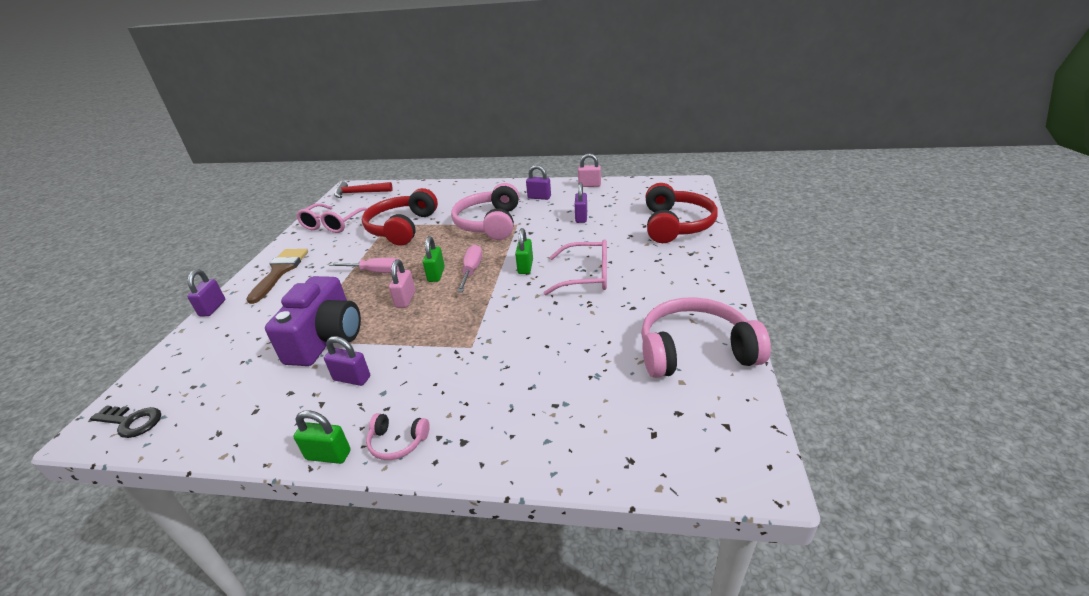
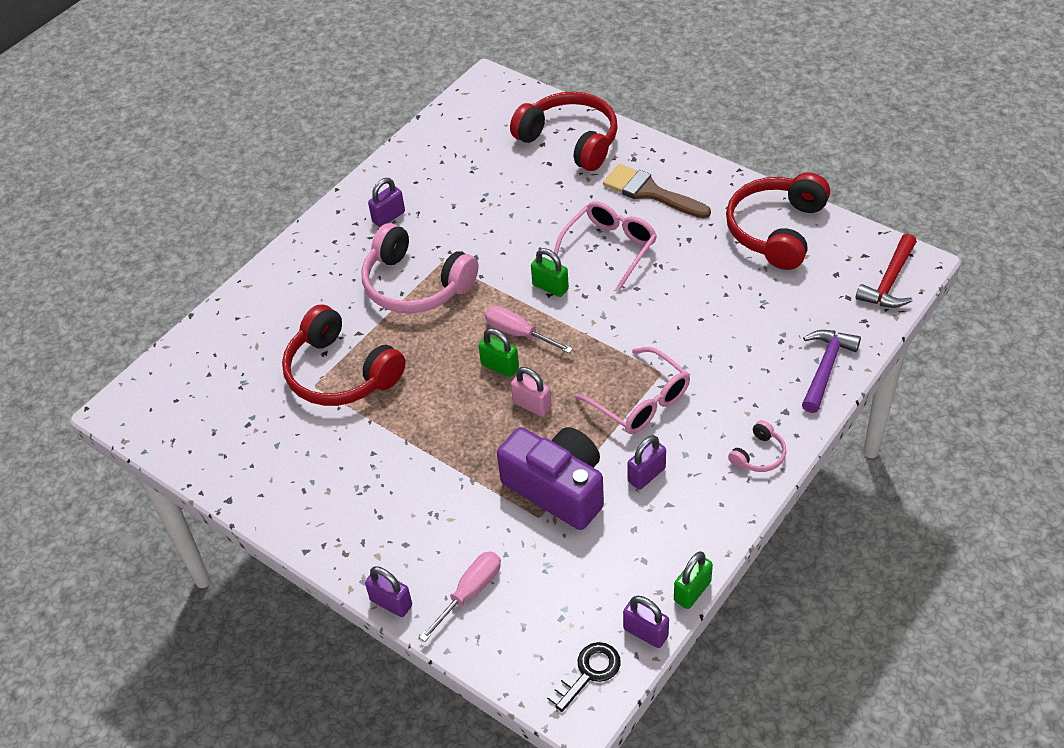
camera: 60 degrees left, 15 degrees up
(280, 271) = (349, 523): brown brush -> brown brush (650, 192)
(328, 455) = (745, 506): green padlock -> green padlock (692, 591)
(333, 224) = (250, 448): pink glasses -> pink glasses (640, 401)
(359, 193) = (160, 400): red hammer -> red hammer (889, 281)
(376, 272) = (443, 421): pink screwdriver -> pink screwdriver (470, 593)
(539, 452) = (825, 368): none -> purple hammer
(581, 217) = (481, 202): purple padlock -> purple padlock (645, 632)
(589, 185) = (403, 161): pink padlock -> none
(695, 351) = (776, 230): pink headphones -> red headphones

